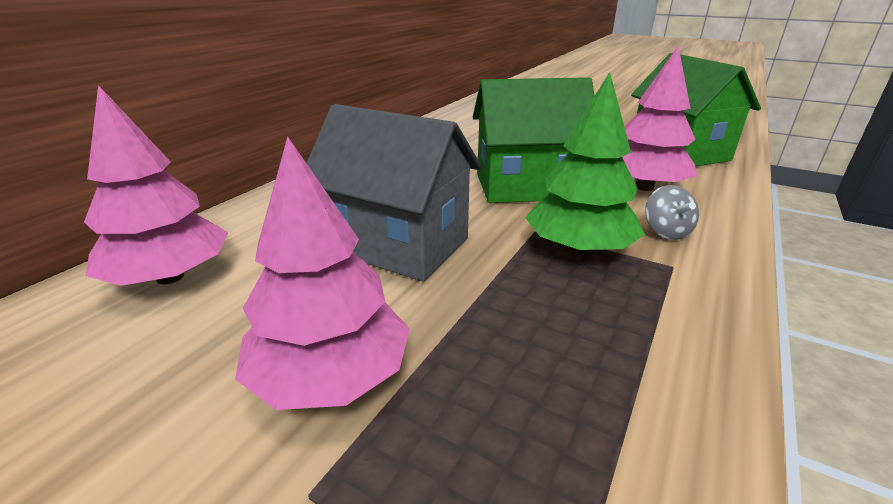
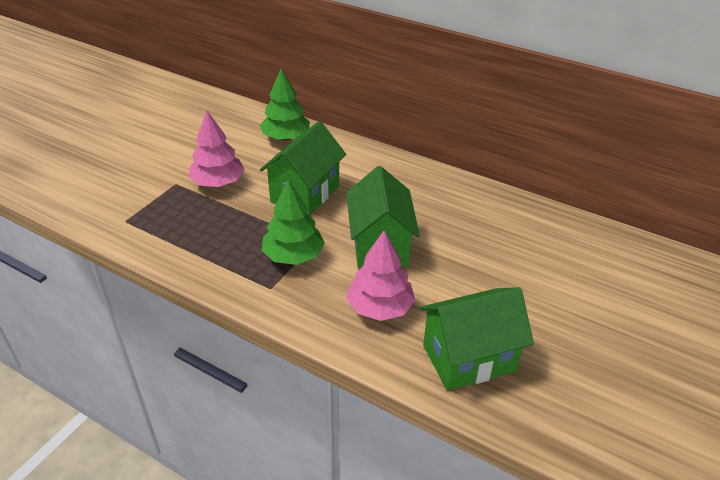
camera: 90 degrees right, 10 degrees up
(170, 277) = (286, 137): pink tree -> green tree
(398, 245) = (305, 193): grey house -> green house
(666, 232) = (308, 297): grey spinning top -> none

